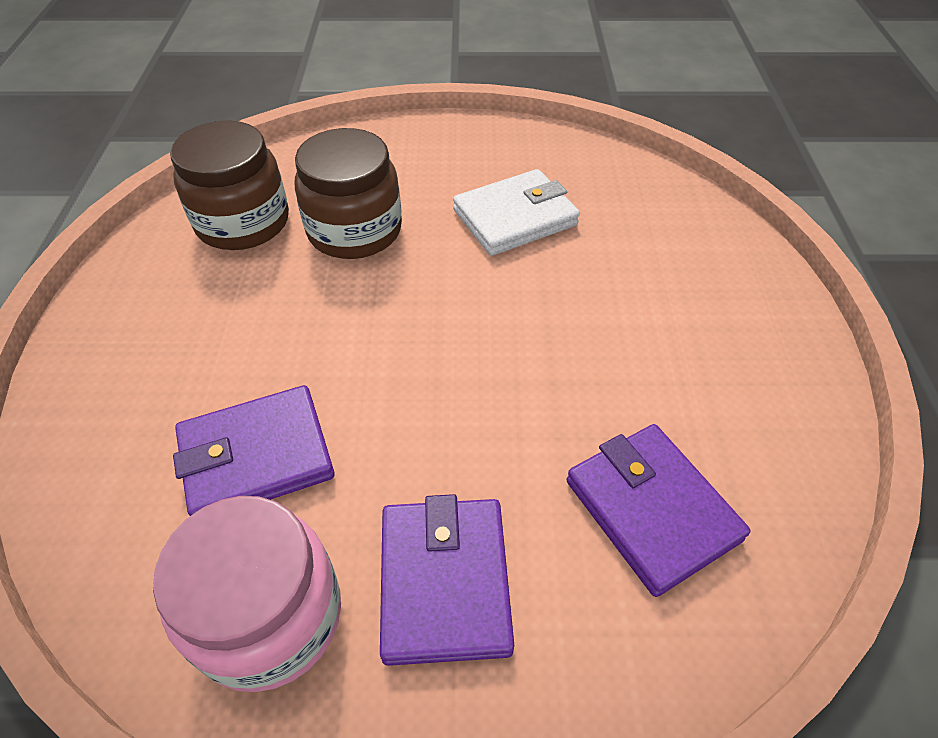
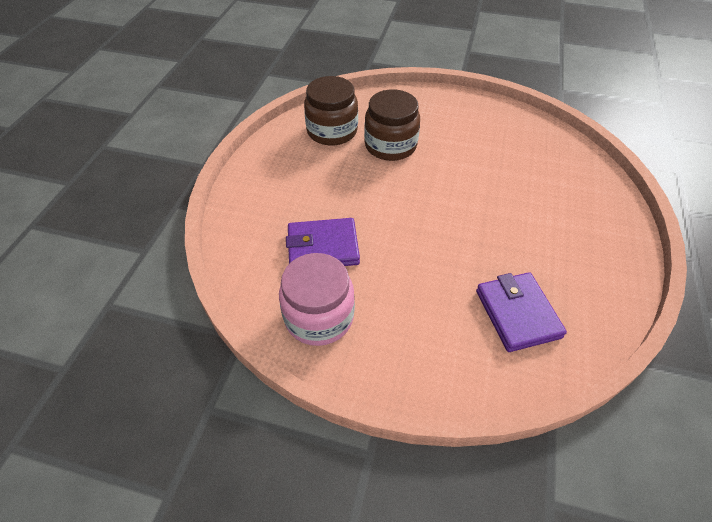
camera: 15 degrees right, 0 degrees up
(444, 582) = (404, 322): purple wallet -> none
(515, 217) = (481, 153): white wallet -> none

